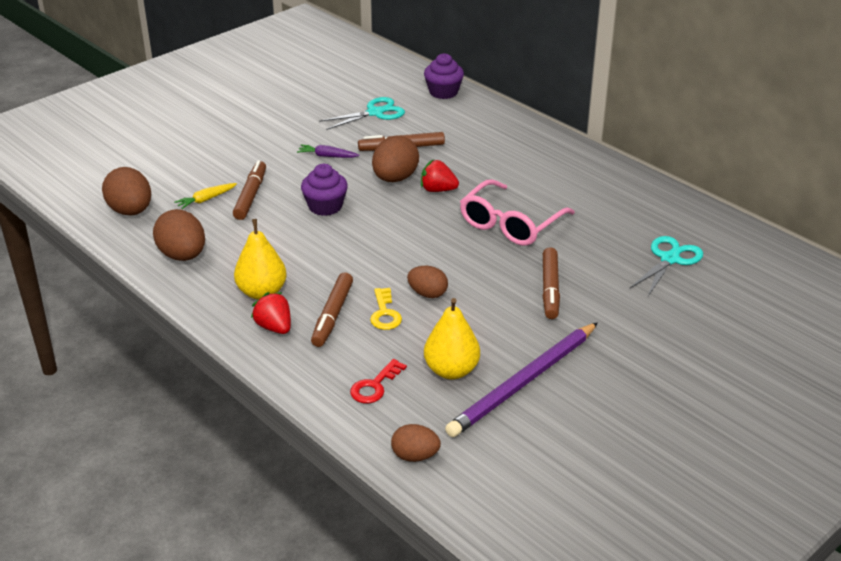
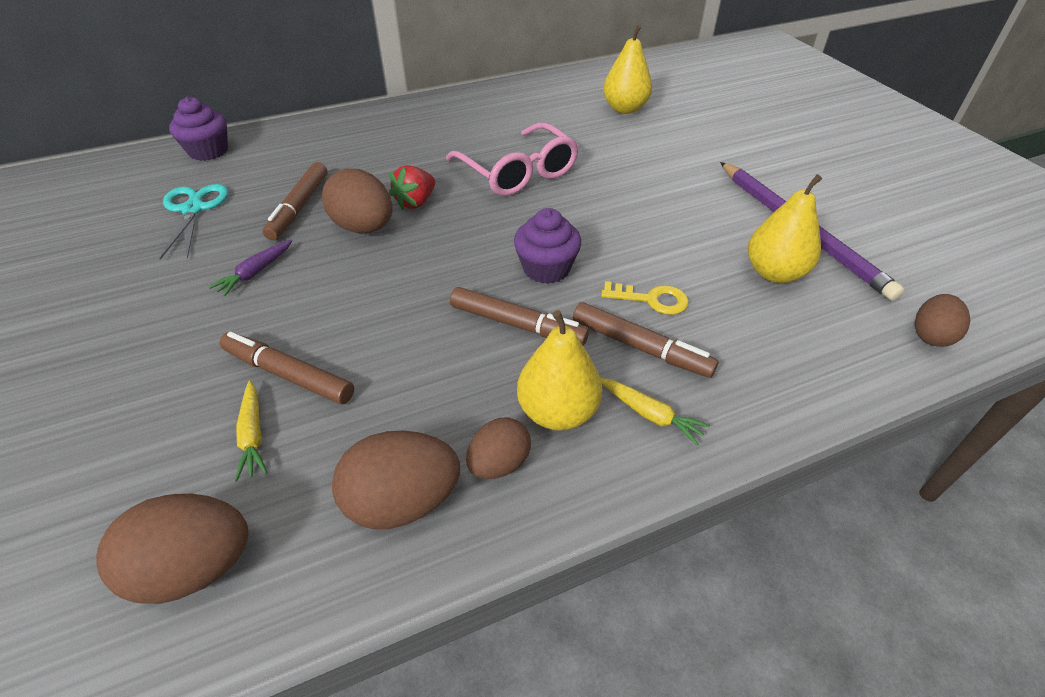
camera: 70 degrees left, 10 degrees up
(274, 327) = (650, 414): red strawberry -> yellow carrot
(325, 206) = (380, 301): purple cupcake -> purple cupcake (546, 268)
(374, 386) = (798, 340): red key -> none
(427, 294) = (623, 257): brown egg -> brown egg (499, 463)
(550, 289) = (646, 177): brown marker -> brown marker (517, 324)
(669, 259) = (625, 109): turquoise scissors -> yellow pear

